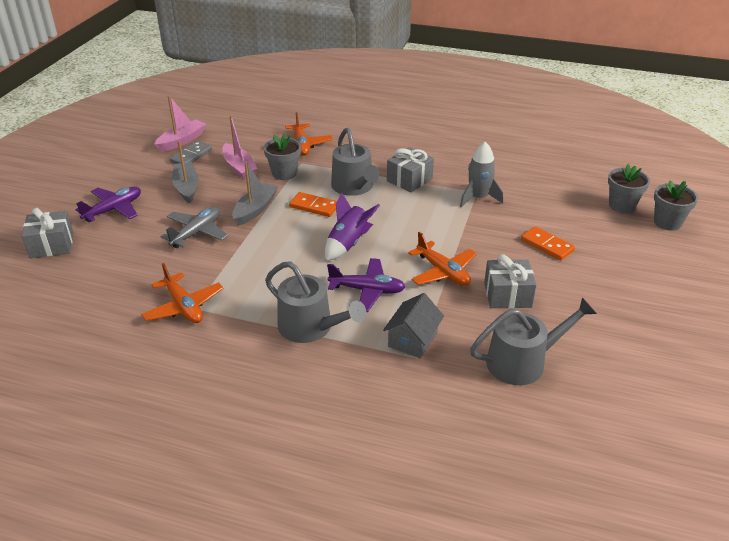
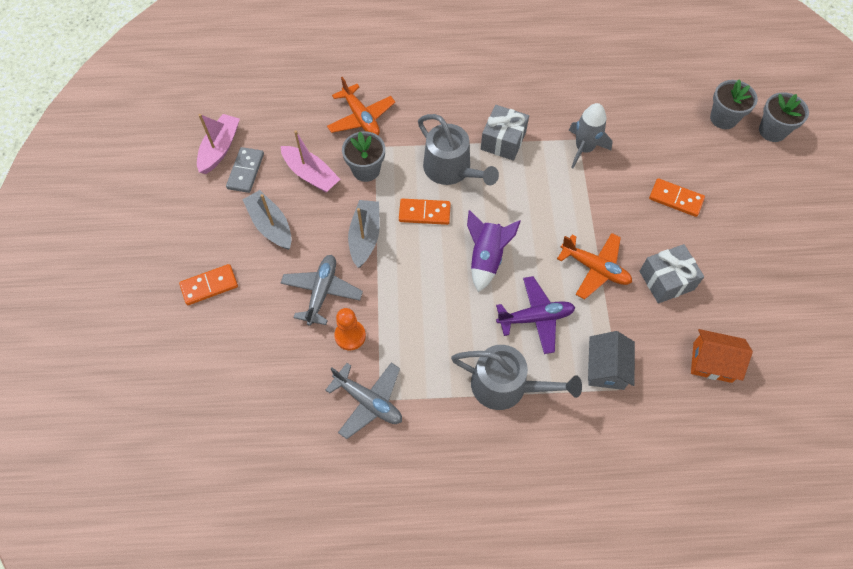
camera: 20 degrees left, 25 degrees up
(52, 245) = (174, 362): grey gift -> none
(114, 210) = (209, 286): purple plane -> orange domino
(184, 306) = (368, 401): orange plane -> grey plane
(199, 263) = (350, 336): none -> orange pawn
(522, 362) = (712, 362): grey watering can -> orange house

